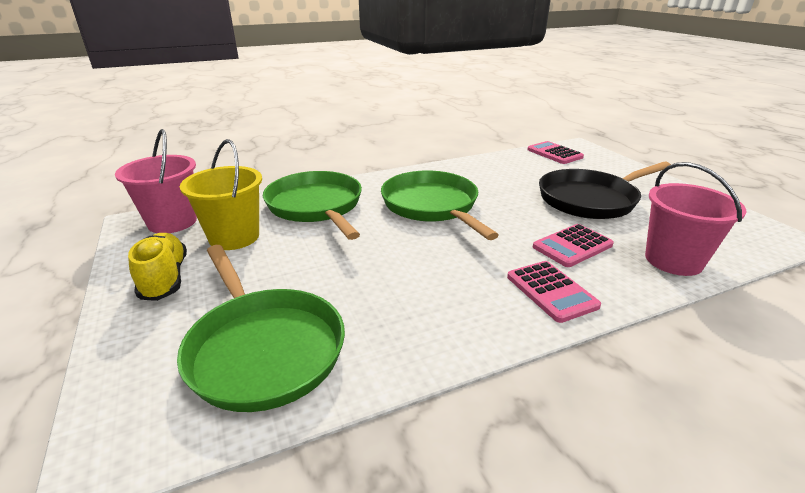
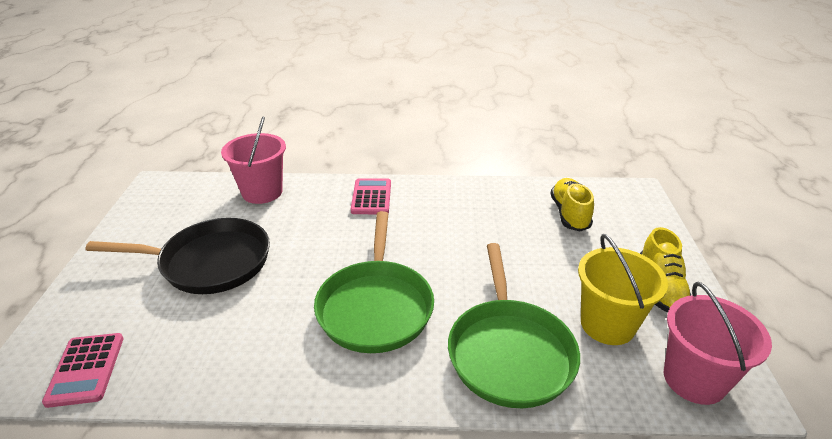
camera: 155 degrees left, 5 degrees up
(263, 348) = (569, 214): green pan -> yellow shoe
(572, 246) = (309, 221): pink calculator -> none

